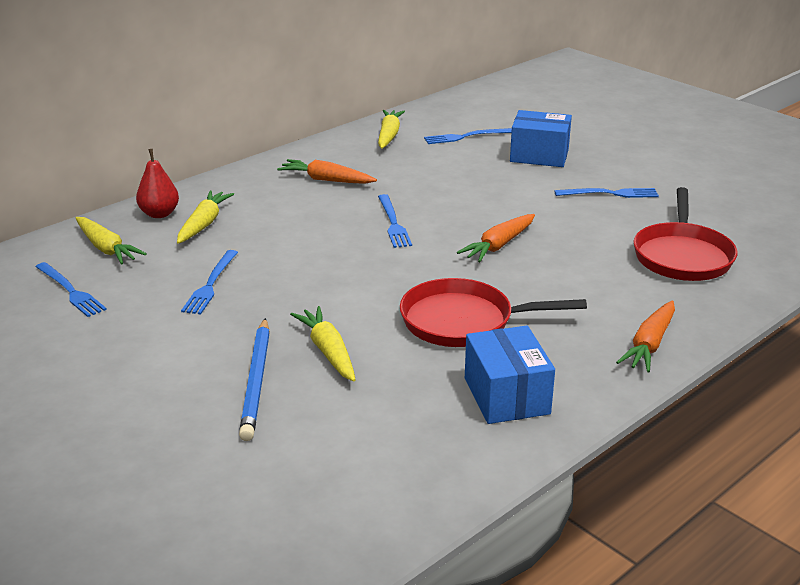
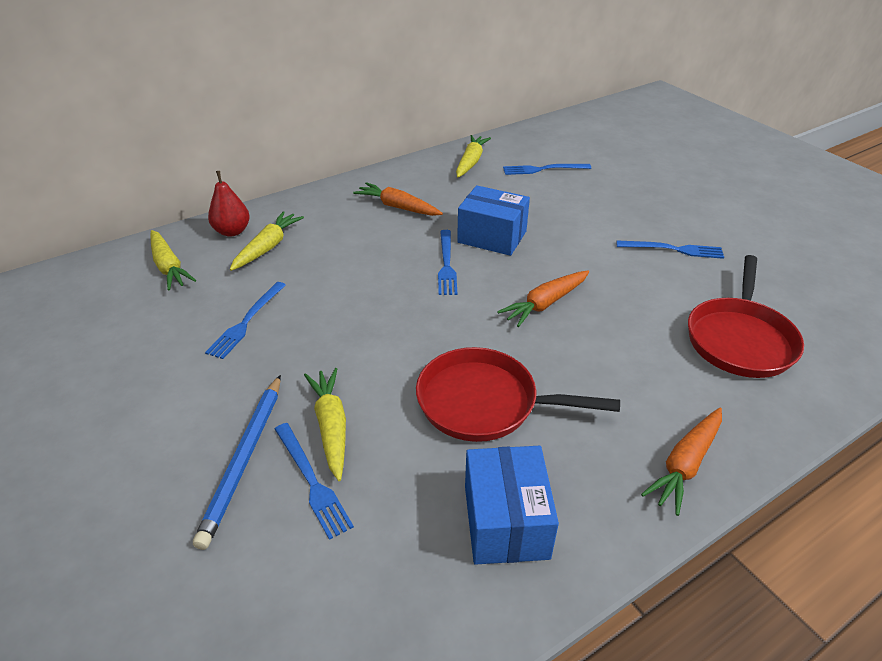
camera: 10 degrees right, 10 degrees up
(70, 291) = (114, 315): blue fork -> blue fork (312, 481)
(539, 155) = (609, 197): blue box -> blue box (492, 237)

